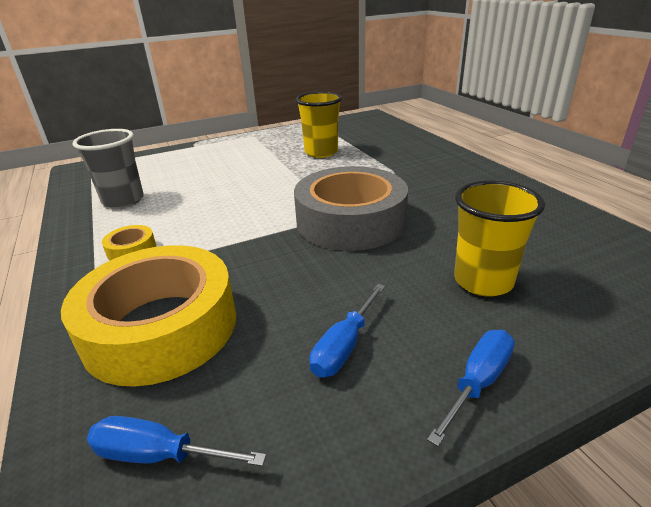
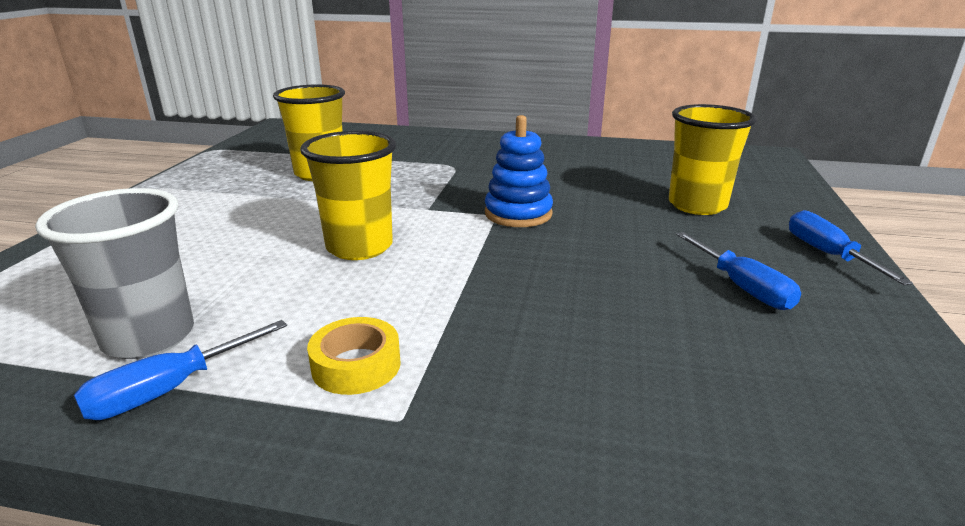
camera: 55 degrees left, 5 degrees down
(159, 455) = (858, 439): blue screwdriver -> blue screwdriver (170, 389)
(161, 327) = (608, 384): yellow tape -> none
(246, 200) = (359, 247): none -> yellow cup
(350, 221) = (518, 214): grey tape -> blue stacking toy

